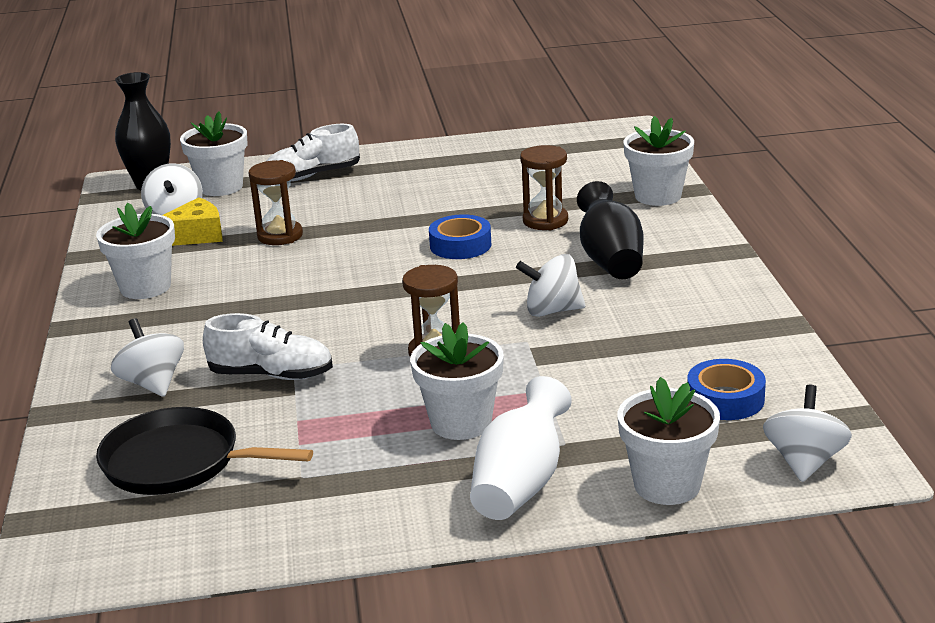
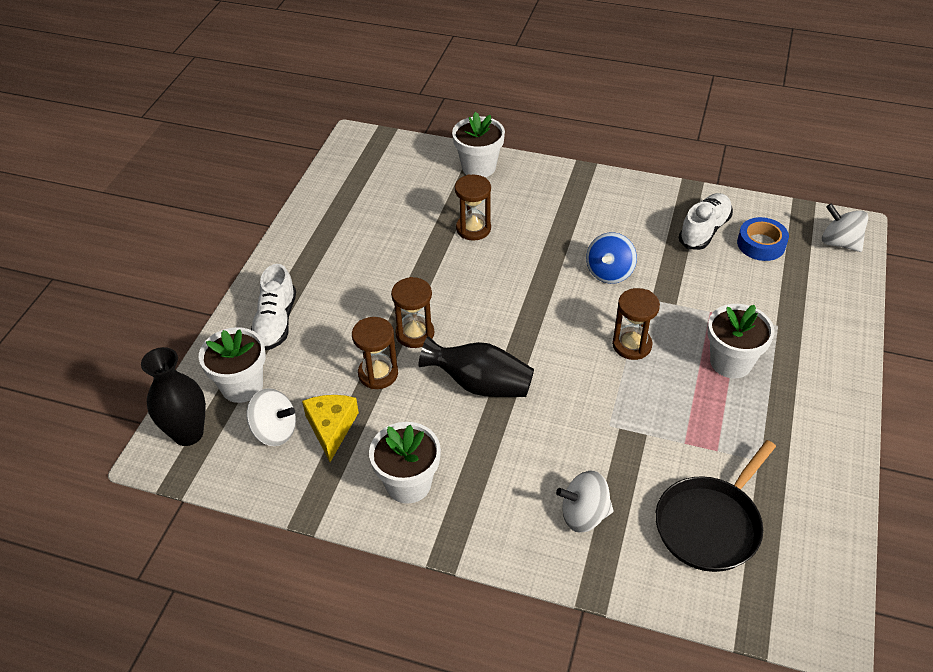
camera: 65 degrees left, 20 degrees up
(271, 375) = (612, 440): white shoe -> white shoe (704, 230)
(350, 236) = (415, 334): none -> brown hourglass
(460, 245) = (478, 281): blue tape -> none
(520, 483) = (813, 359): white vase -> none
(552, 311) = (609, 272): white spinning top -> blue spinning top
(610, 260) = (556, 222): black vase -> black vase (480, 384)
(667, 485) = (840, 301): white flower pot -> none

